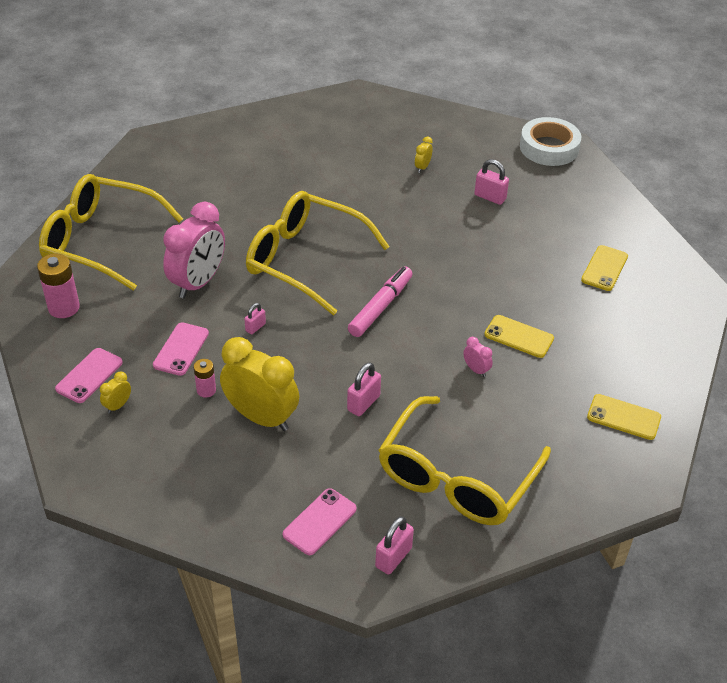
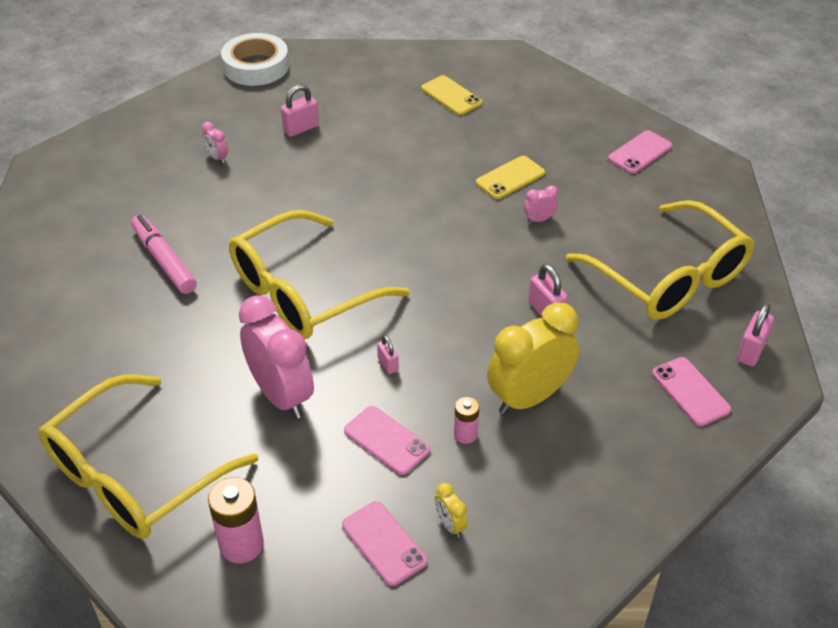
camera: 65 degrees left, 0 degrees up
(380, 307) = (414, 256): pink marker -> pink marker (164, 260)
(393, 557) = (751, 351): pink padlock -> pink padlock turned 60 degrees clockwise
(422, 167) = (217, 158): yellow clock -> pink clock
(623, 417) = (640, 152): yellow phone -> pink phone

